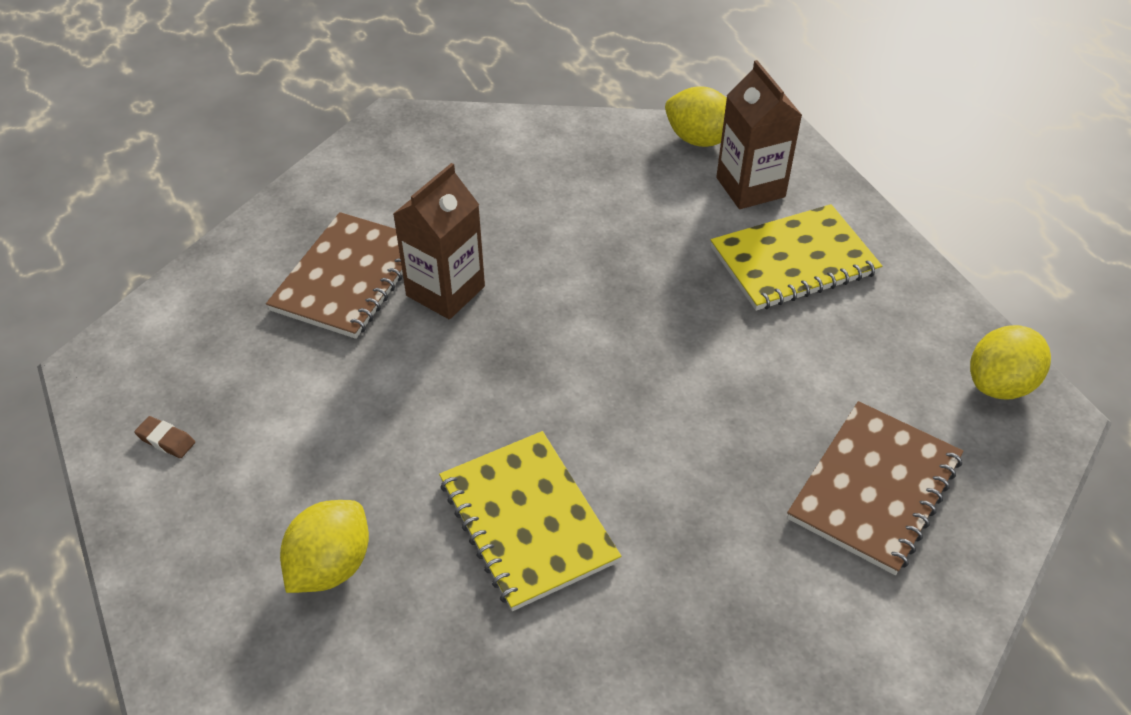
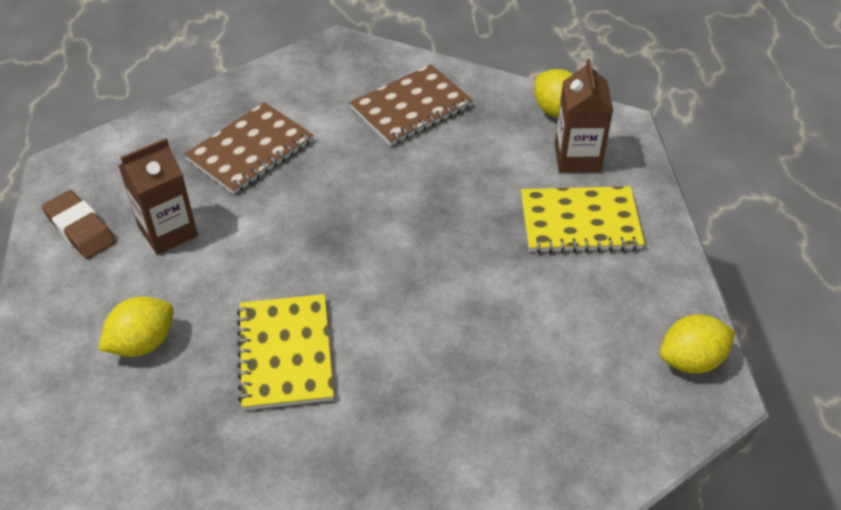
camera: 20 degrees right, 0 degrees up
(166, 440) = (80, 229): brown eraser -> brown eraser, size x2.03
(445, 291) = (311, 177): brown carton -> brown carton (168, 231)
(874, 488) = (547, 407): brown notebook -> brown notebook (411, 107)

